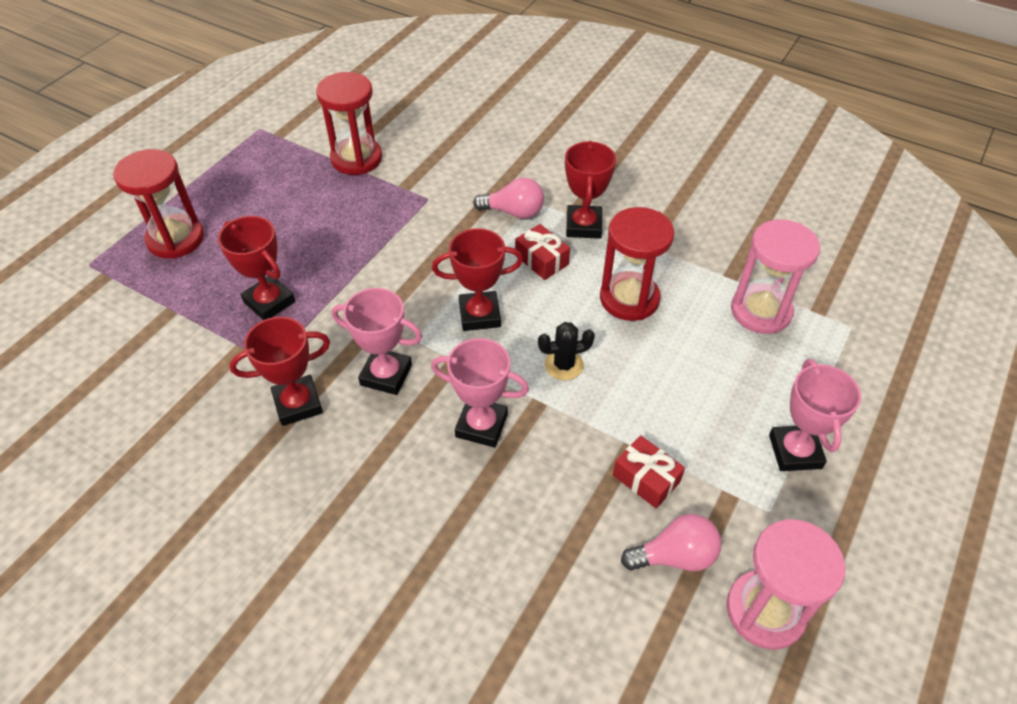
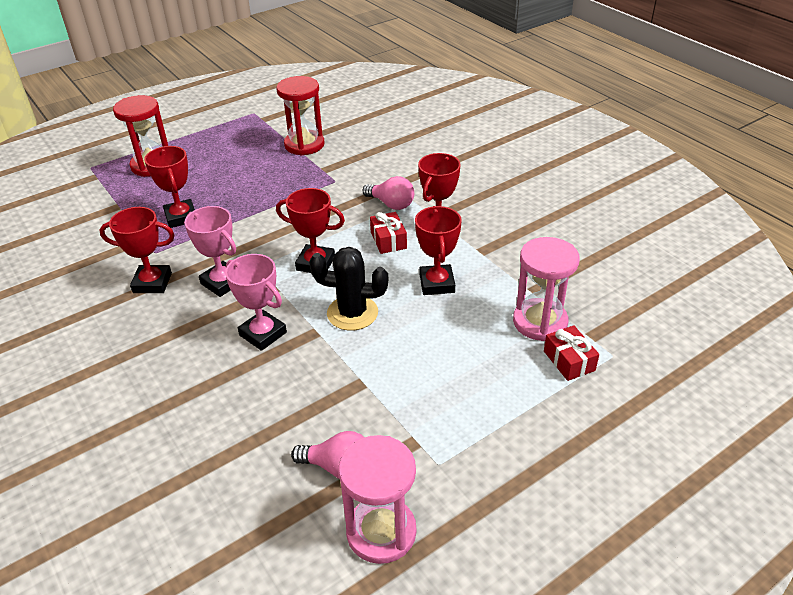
camera: 25 degrees right, 10 degrees down
(564, 365) = (352, 313): black cactus -> black cactus, size x1.58
(629, 299) = (436, 283): red hourglass -> red trophy
(646, 479) = (356, 408): red gift -> red gift (569, 361)
(795, 451) = (493, 429): pink trophy -> none

